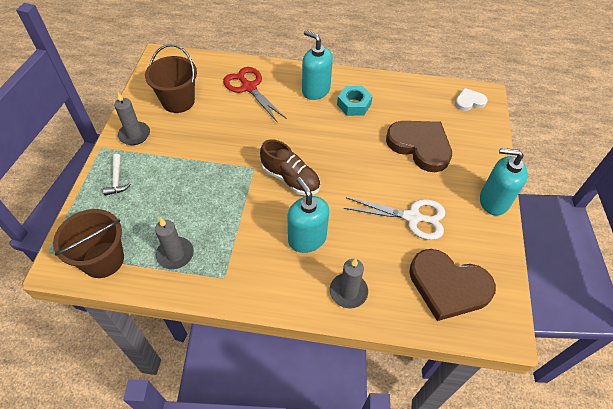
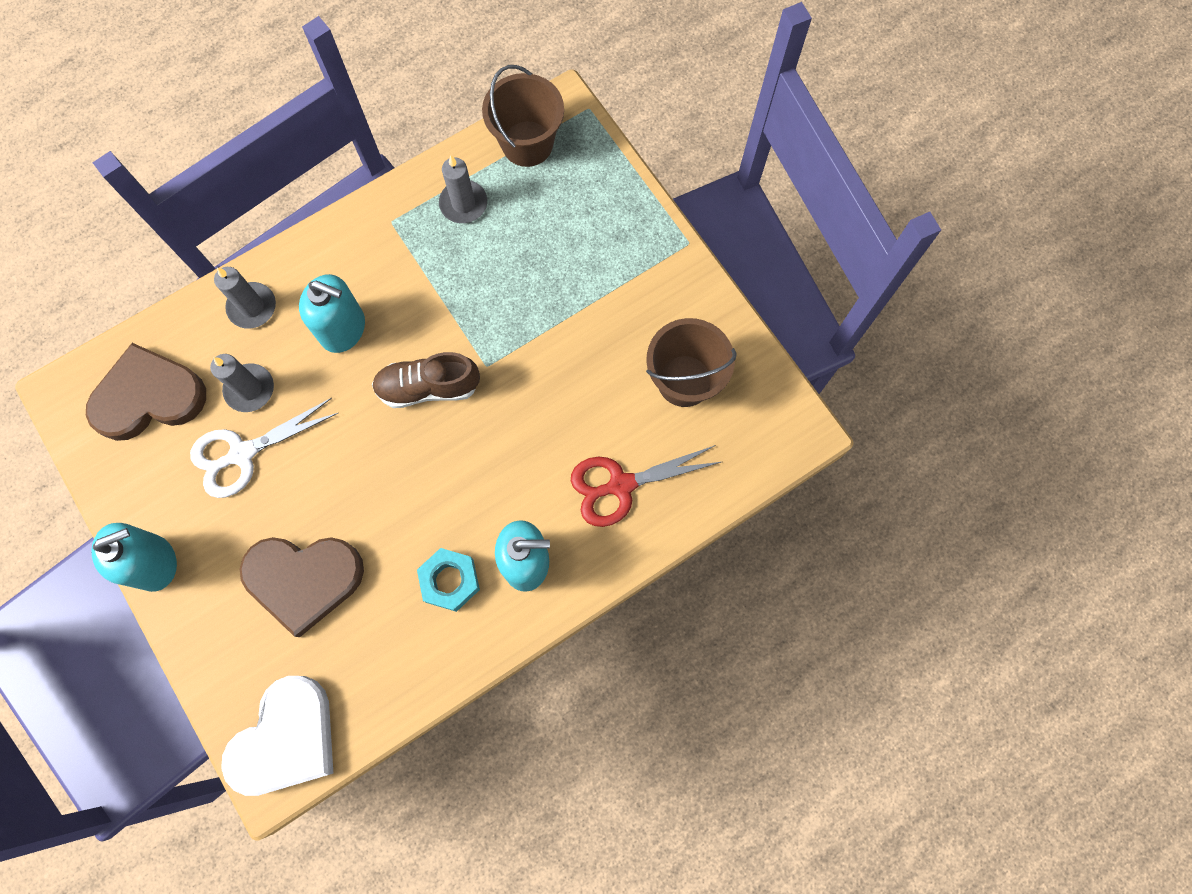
camera: 140 degrees right, 20 degrees up
(117, 179) = (621, 224): white hammer -> none
(134, 135) = (674, 290): grey candle -> grey candle (250, 389)
(249, 87) = (621, 485): red scissors -> red scissors turned 150 degrees clockwise
(469, 101) = (286, 739): white heart -> white heart, size x1.98

